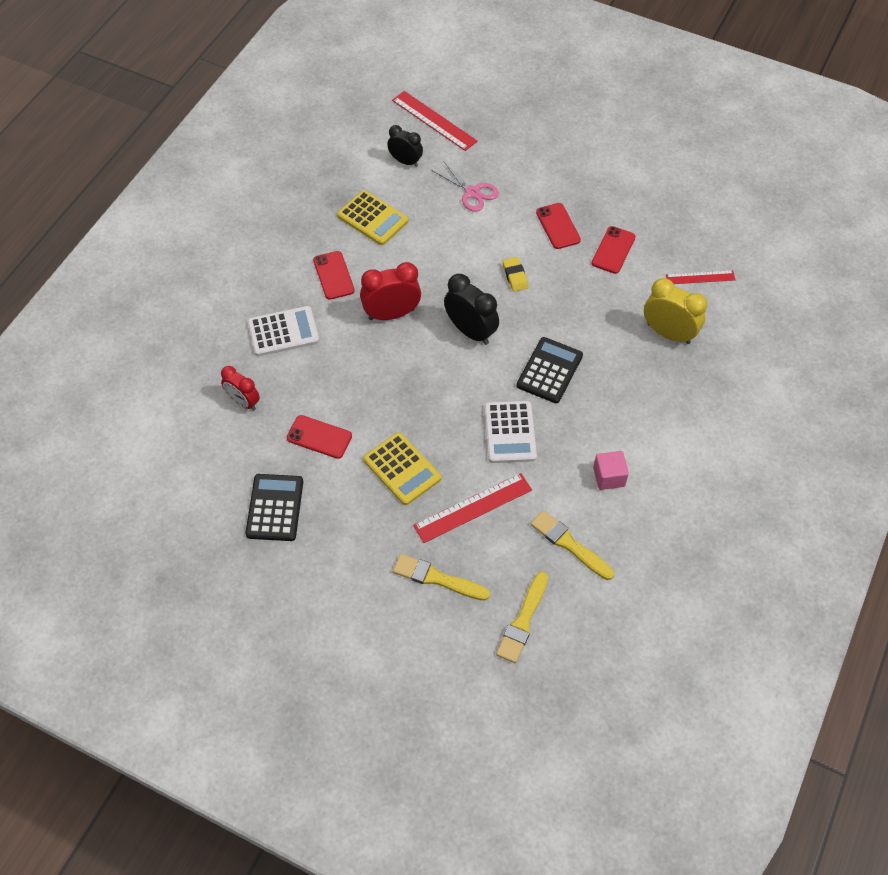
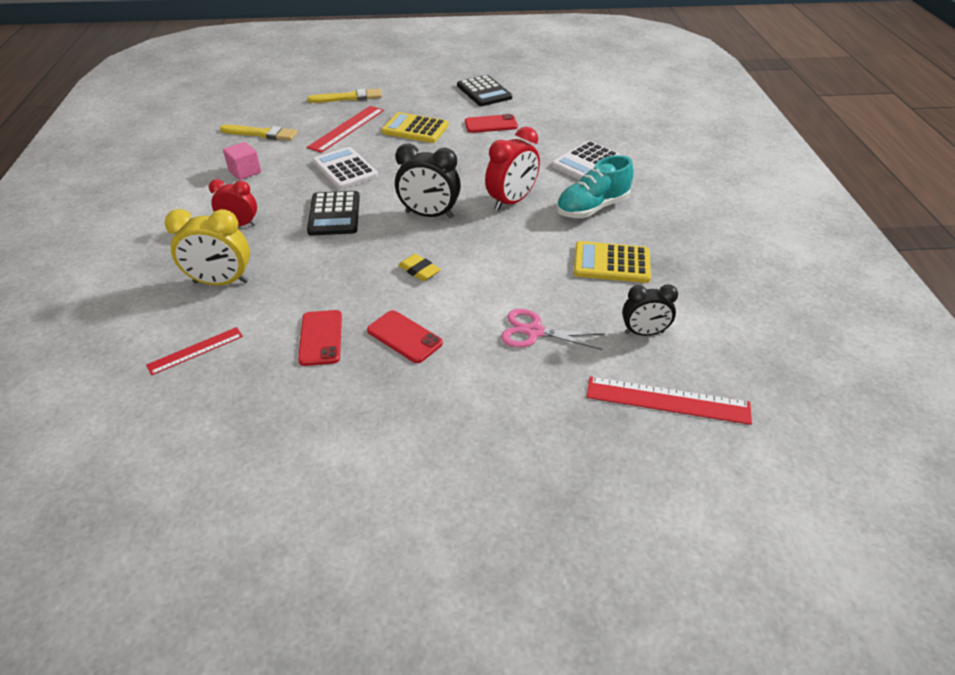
camera: 150 degrees right, 15 degrees down
(243, 402) = (565, 122): red clock -> red clock (240, 224)
(333, 275) = (592, 208): red phone -> turquoise shoe
(523, 621) = (278, 99): yellow brush -> none

